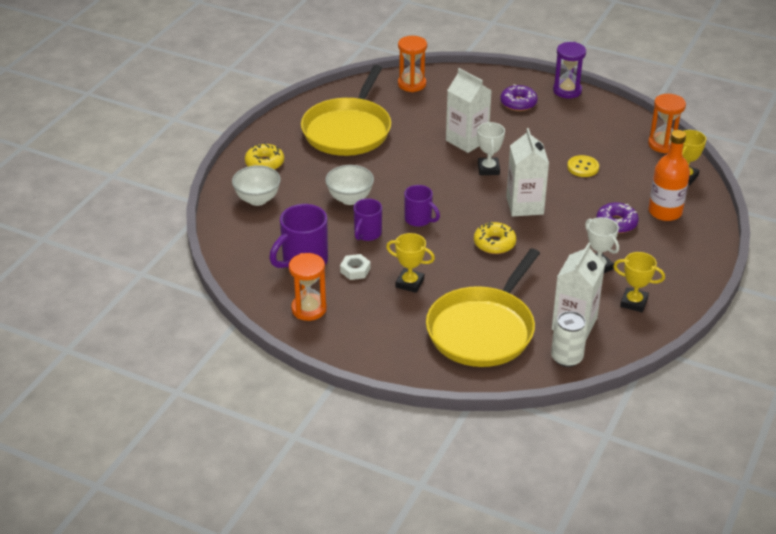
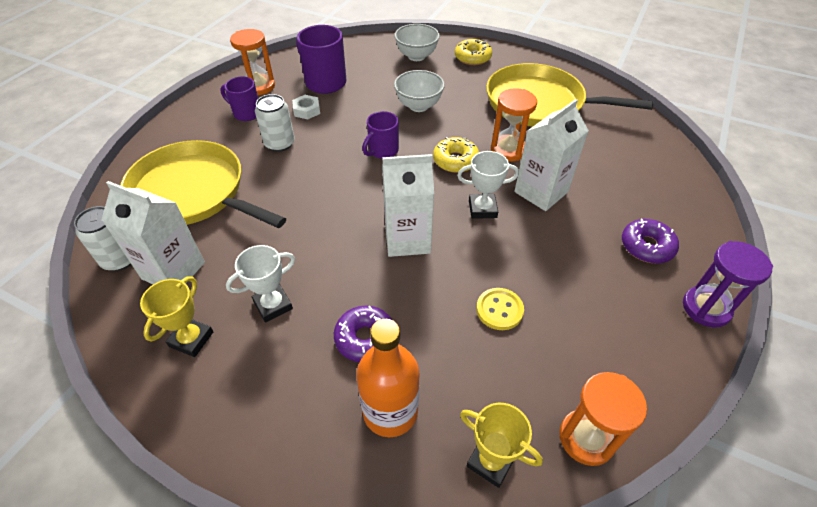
camera: 90 degrees right, 10 degrees up
(367, 234) = (361, 117): purple mug -> purple mug (246, 113)
(409, 283) = (279, 144): yellow trophy -> white can
(412, 84) = (651, 148): orange hourglass -> orange hourglass (508, 150)
(494, 243) = (335, 208): yellow donut -> yellow donut (455, 161)

